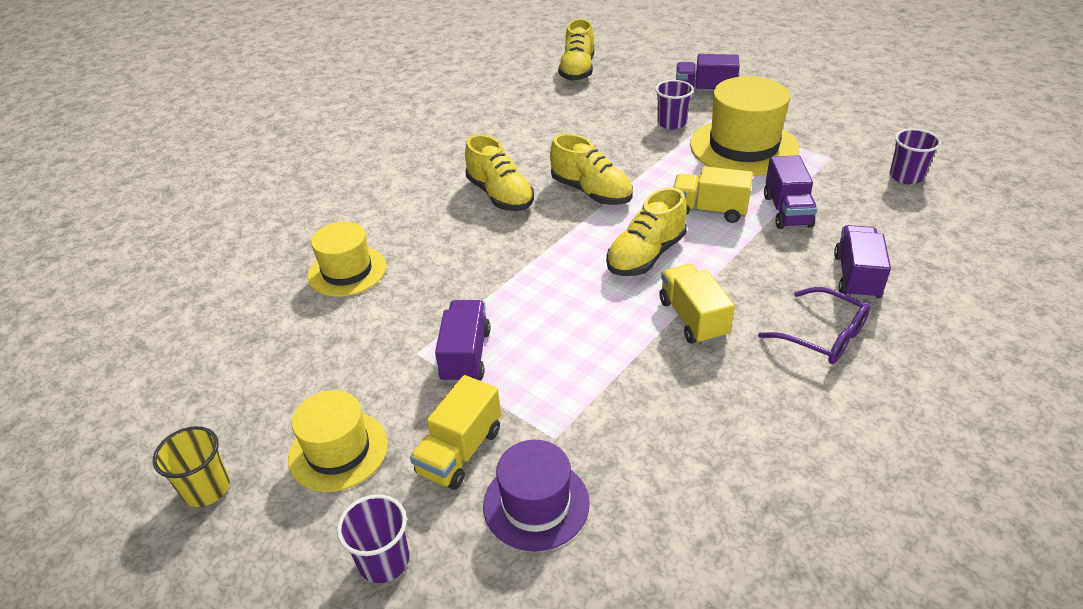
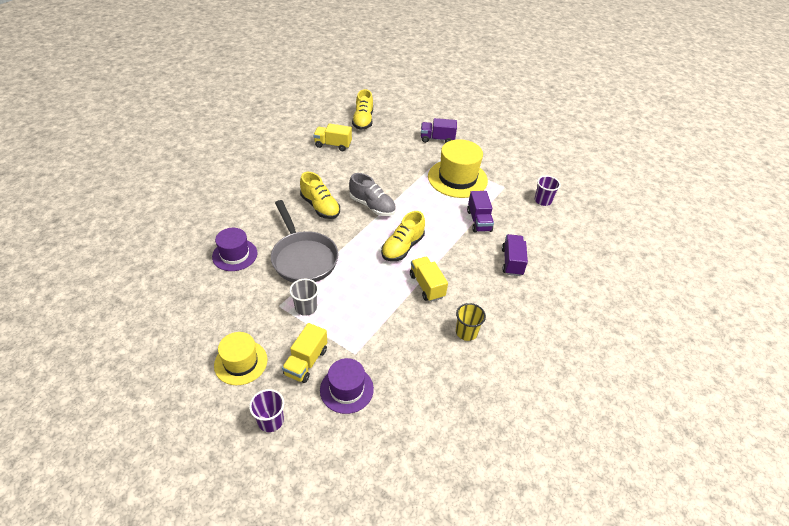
camera: 10 degrees left, 5 degrees up
(206, 488) = (171, 384): yellow cup -> yellow cup (466, 332)
(347, 271) = (235, 255): yellow hat -> purple hat
(465, 274) = (303, 258): none -> grey pan
(465, 356) = (306, 307): purple truck -> grey cup
(591, 192) = (372, 206): yellow shoe -> grey shoe
(671, 123) = (418, 161): purple cup -> none
(709, 210) = (437, 219): yellow truck -> yellow truck (333, 145)
(823, 336) = (493, 296): purple glasses -> none

